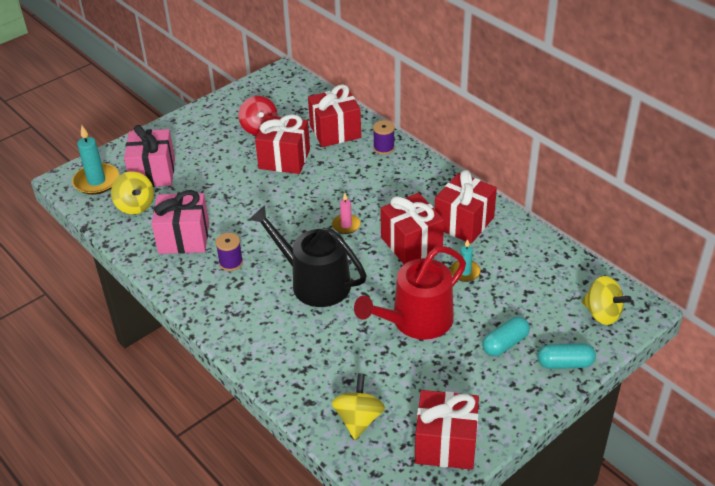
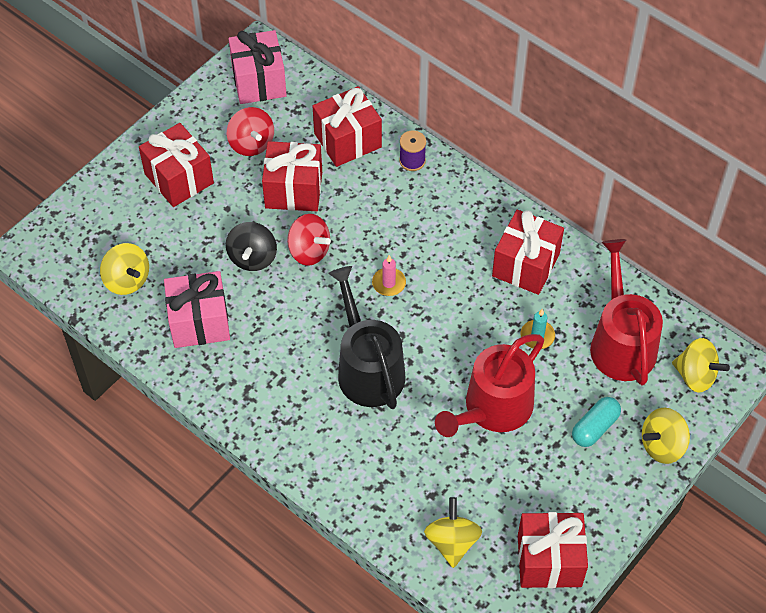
camera: 10 degrees left, 15 degrees up
(96, 181) = (68, 247): turquoise candle -> none
(153, 173) = (135, 227): pink gift -> pink gift (259, 81)
(231, 262) = (264, 351): purple spool -> none
(239, 199) = (252, 258): none -> black spinning top
(286, 199) = (309, 251): none -> red spinning top
(314, 282) = (368, 368): black watering can -> black watering can turned 45 degrees clockwise
(411, 244) = (470, 302): red gift -> red gift (179, 178)
(538, 284) = (621, 343): none -> red watering can
(565, 363) = (662, 445): turquoise capsule -> yellow spinning top

